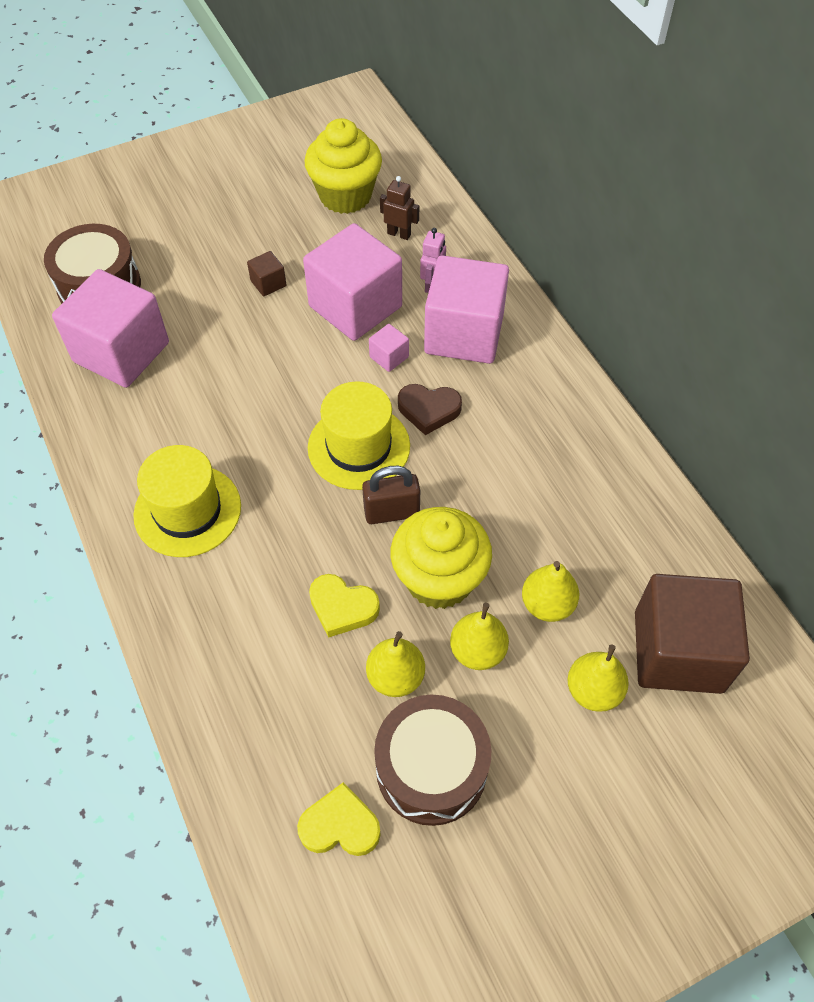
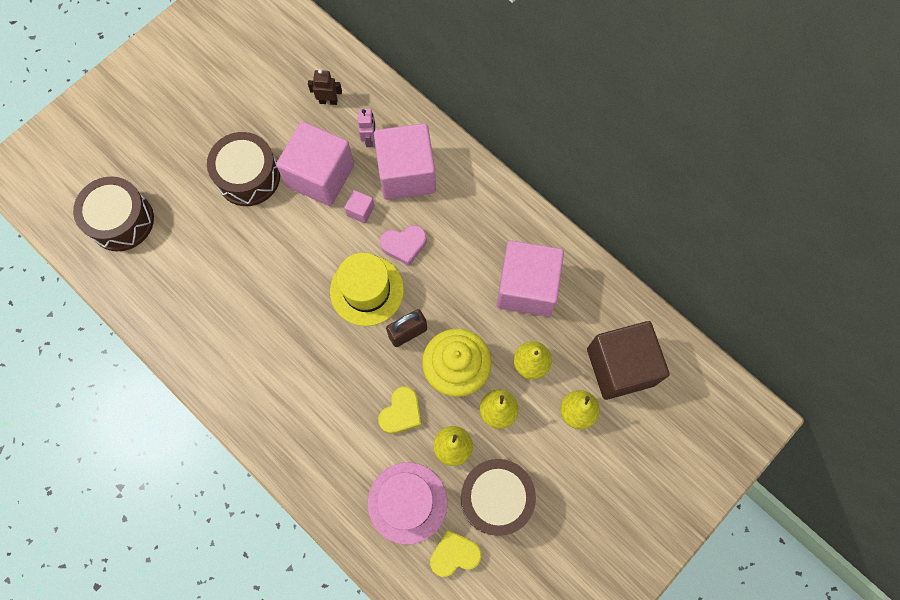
camera: 20 degrees left, 15 degrees up
(121, 352) = (165, 272): pink cube -> pink cube (527, 287)
(187, 510) = (269, 380): yellow hat -> none
(268, 283) = (248, 177): brown cube -> brown drum
(302, 728) = (407, 502): none -> pink hat
(342, 607) = (401, 412): yellow heart -> yellow heart turned 60 degrees counterclockwise
(345, 196) = (274, 78): yellow cupcake -> none
(428, 410) = (404, 245): brown heart -> pink heart

